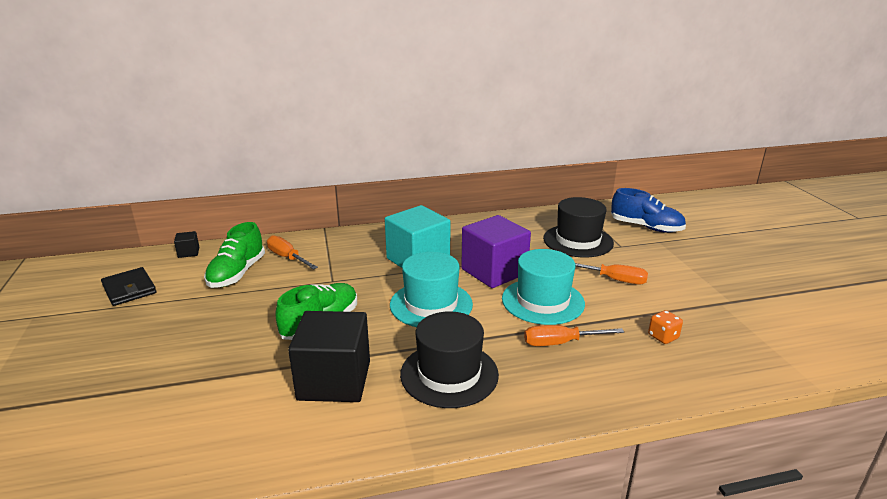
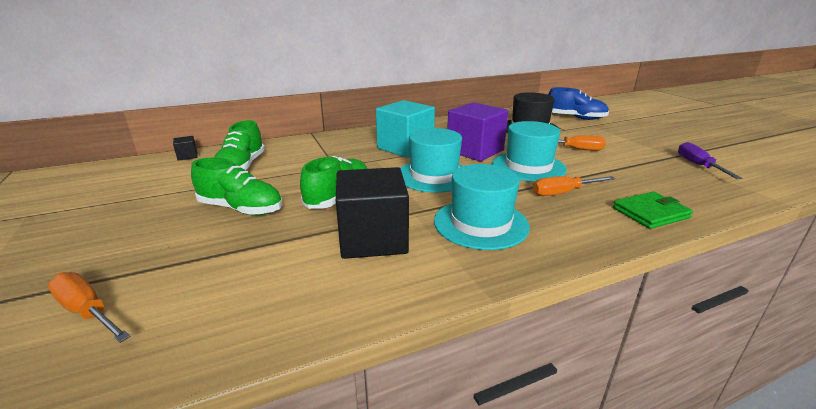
camera: 10 degrees left, 0 degrees up
(129, 289) = (132, 186): black wallet -> none
(222, 329) = (241, 209): none -> green shoe
(287, 257) = (285, 153): orange screwdriver -> orange screwdriver (87, 311)
(449, 374) = (480, 223): black hat -> turquoise hat
(641, 381) = (650, 213): none -> green wallet
(663, 337) = (642, 182): orange dice -> none
(750, 319) = (698, 165): none -> purple screwdriver

